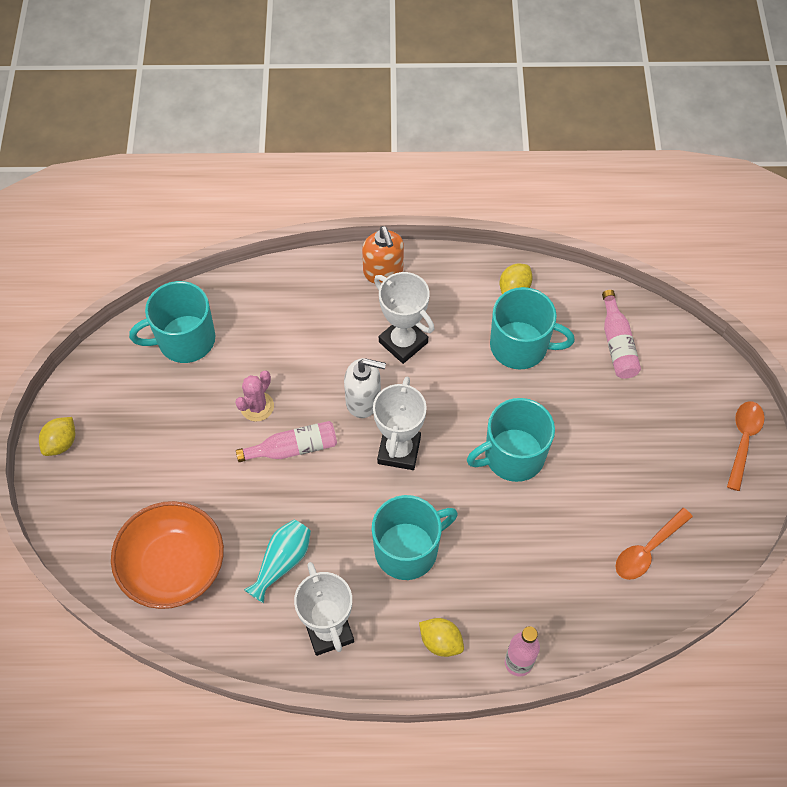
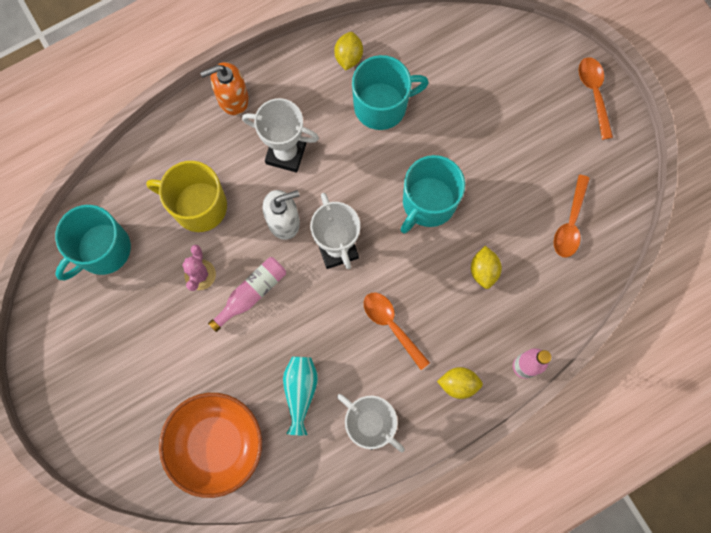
camera: 30 degrees left, 15 degrees up
(61, 443) = (56, 397): yellow lemon -> yellow lemon (483, 270)
(294, 346) = (198, 206): none -> yellow mug
(383, 271) = (232, 99): orange soap dispenser -> orange soap dispenser turned 120 degrees clockwise
(408, 549) = (391, 326): turquoise mug -> orange spoon
(617, 343) = (456, 62): pink bottle -> none

